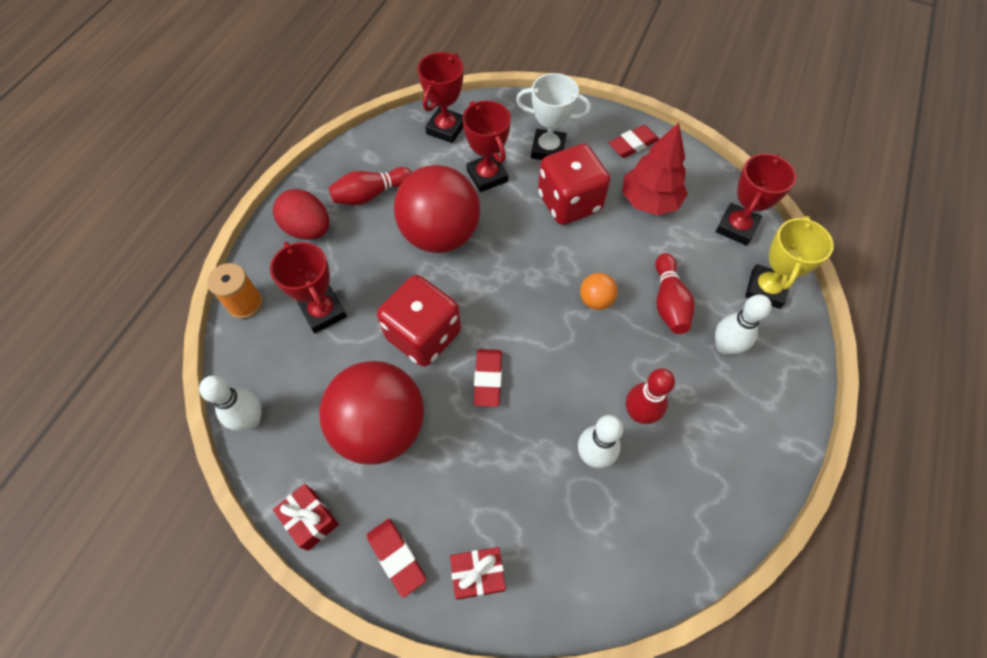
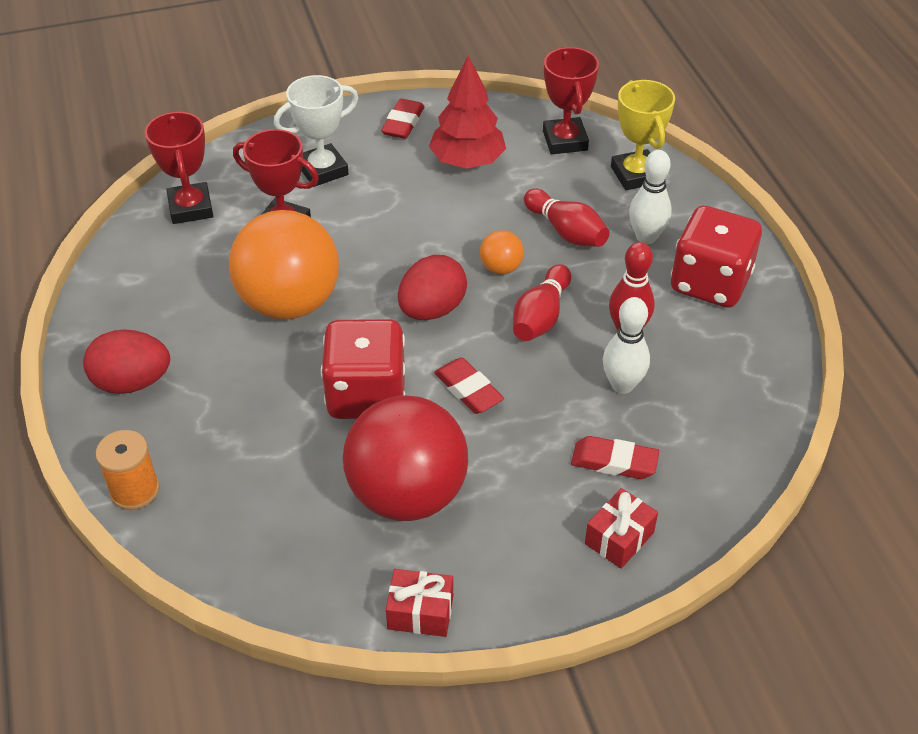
camera: 40 degrees left, 15 degrees down
(251, 420) = (262, 580): white bowling pin -> none
(323, 312) = (236, 442): red trophy -> none
(371, 194) = (171, 311): red bowling pin -> red bowling pin (541, 317)
(396, 557) = (535, 579): red eraser -> red eraser (614, 462)
(440, 235) = (289, 303): red ball -> orange ball
(521, 301) = (432, 310): none -> red egg
(569, 203) = (392, 204): red dice -> red dice (710, 283)

